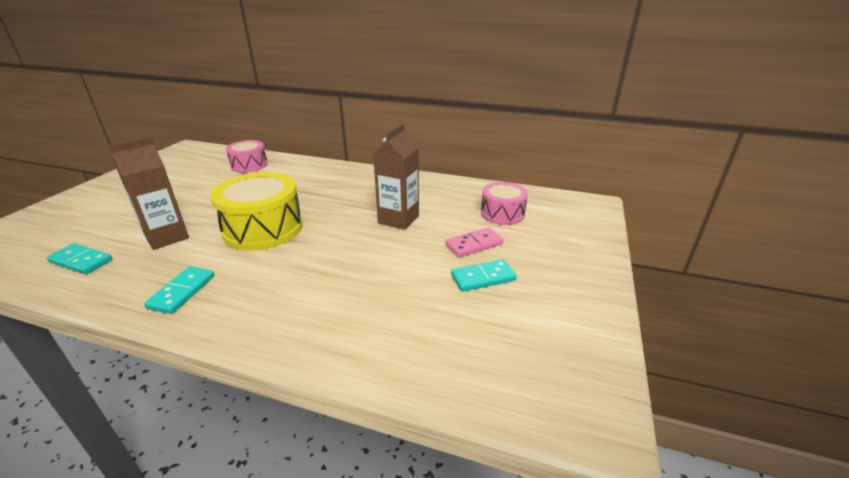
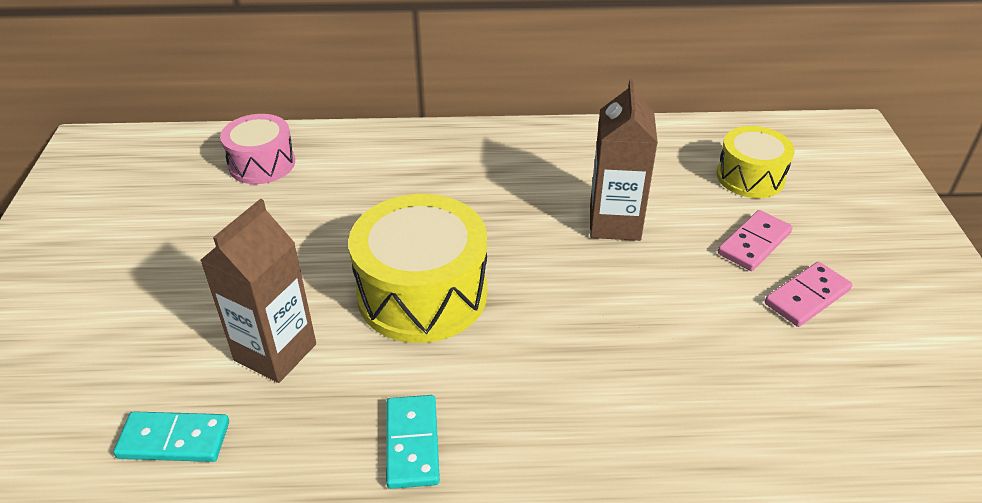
camera: 20 degrees left, 10 degrees up
(483, 278) = (807, 297): turquoise domino -> pink domino
(502, 214) = (750, 177): pink drum -> yellow drum

